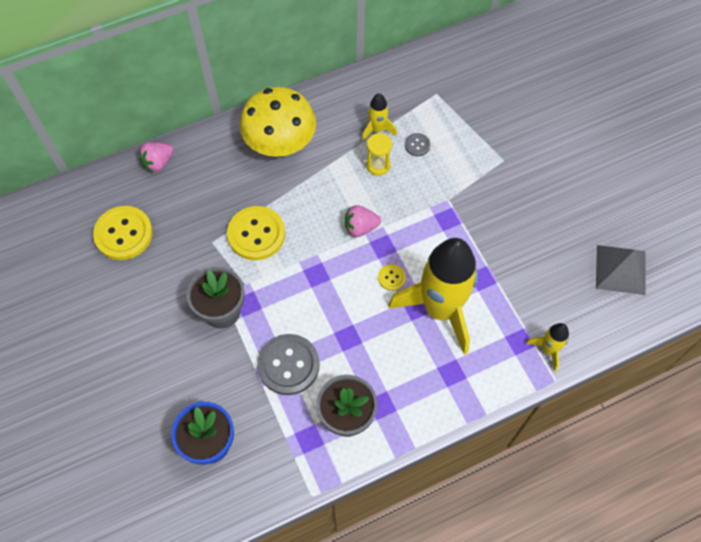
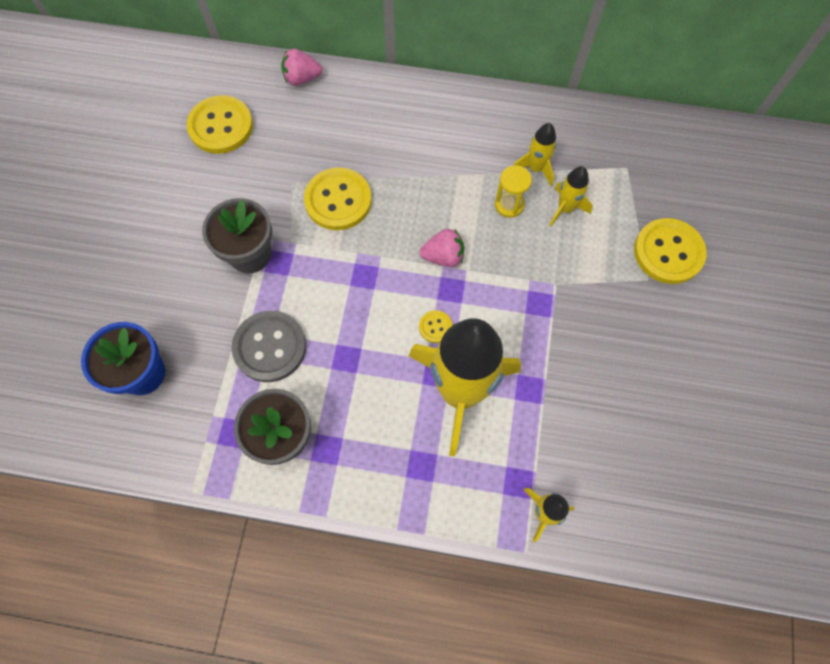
camera: 35 degrees right, 5 degrees up
(280, 143) = (428, 126): yellow mushroom -> none
(360, 227) = (443, 256): pink strawberry -> pink strawberry turned 150 degrees clockwise
(417, 145) = (565, 208): grey button -> yellow rocket
(503, 134) = (668, 252): none -> yellow button
(620, 269) = (693, 481): grey pyramid -> none

